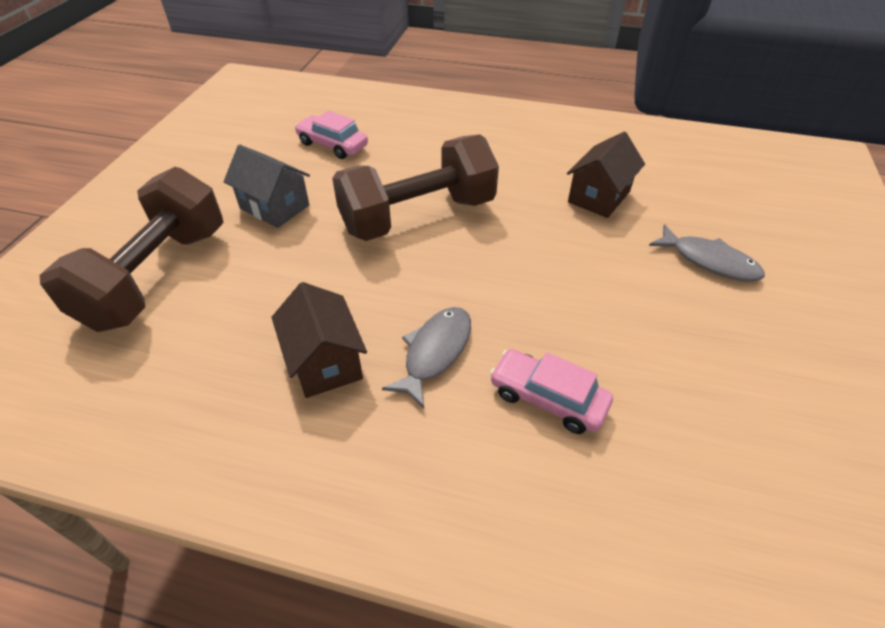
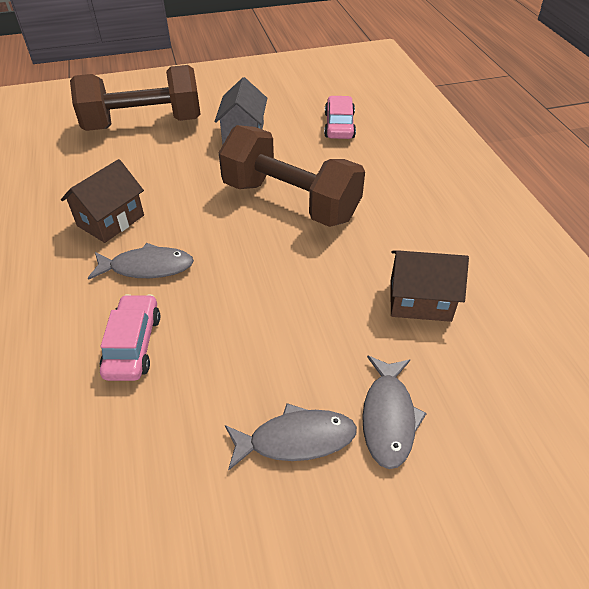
camera: 60 degrees right, 0 degrees up
(713, 320) = (296, 439): none -> grey fish

